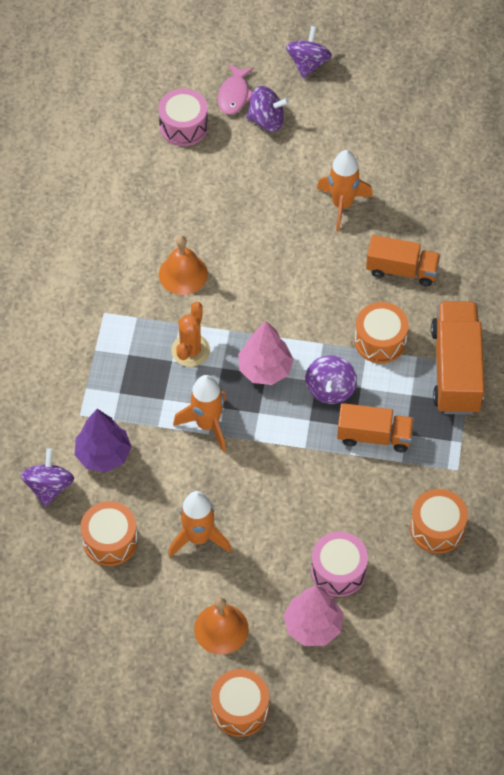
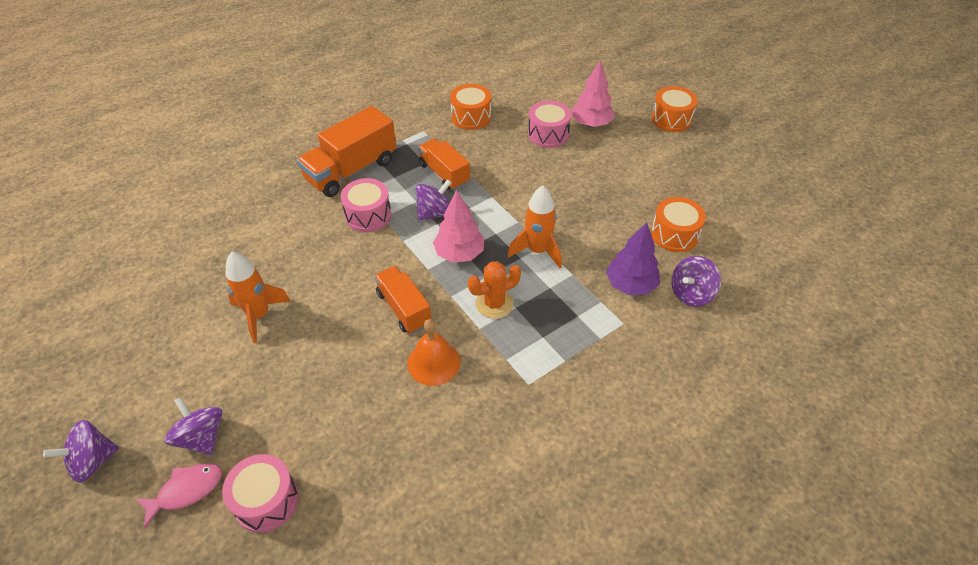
camera: 135 degrees left, 10 degrees down
(198, 538) = (613, 199): orange rocket -> none
(221, 629) = (646, 153): orange bell -> none
(380, 341) = (368, 215): orange drum -> pink drum
(401, 270) = (293, 242): orange truck -> orange truck (404, 308)

